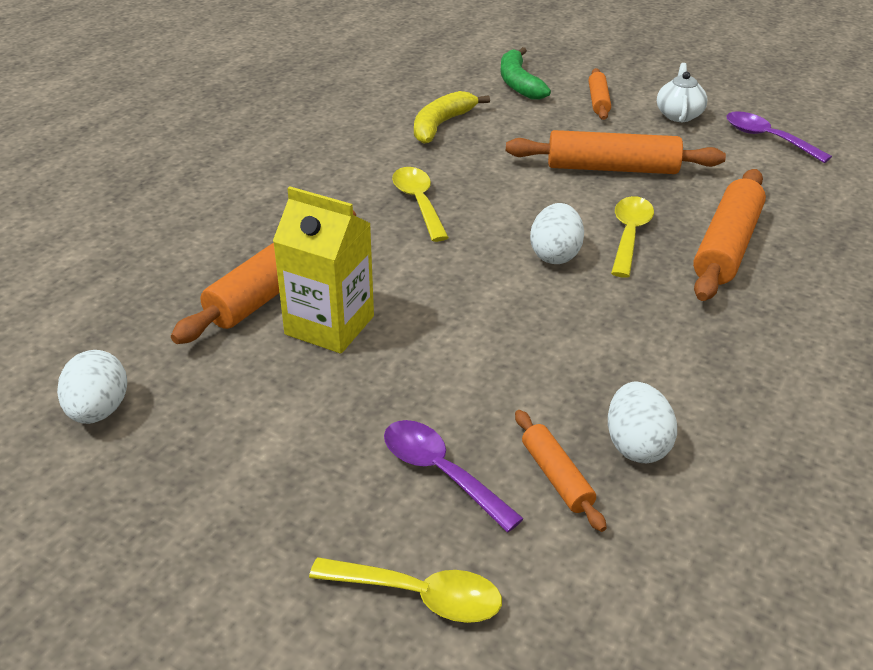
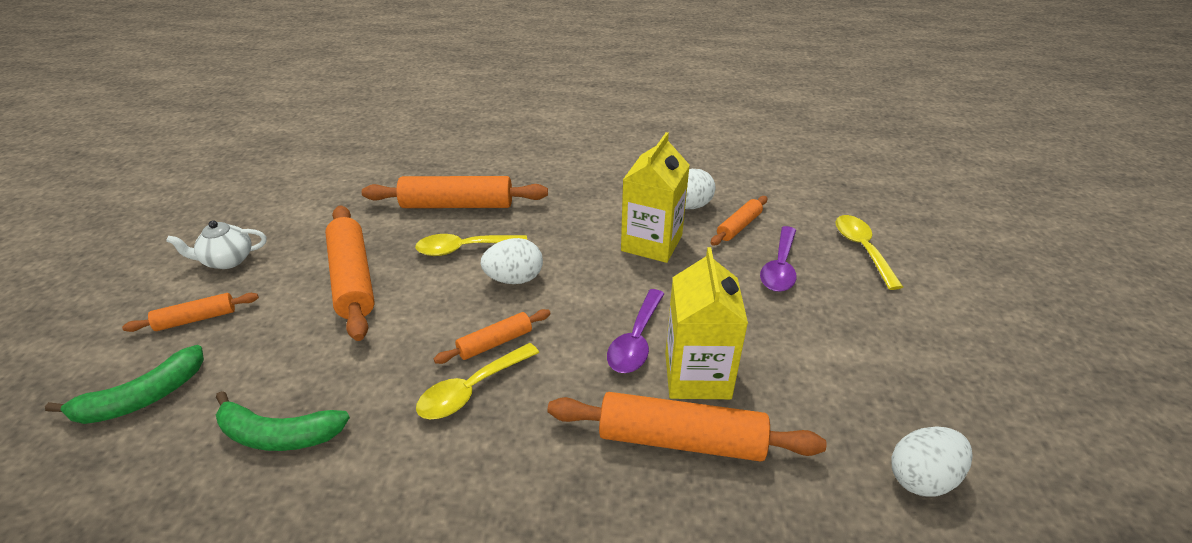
camera: 115 degrees left, 0 degrees up
(441, 125) = (278, 435): yellow banana -> green banana
(466, 224) = (495, 342): none -> orange rolling pin
(563, 374) = (651, 243): none -> yellow carton
(767, 138) = (272, 208): purple spoon -> purple spoon (636, 341)

